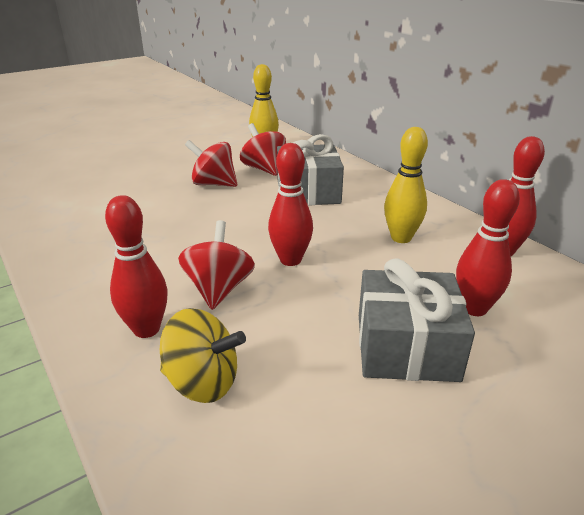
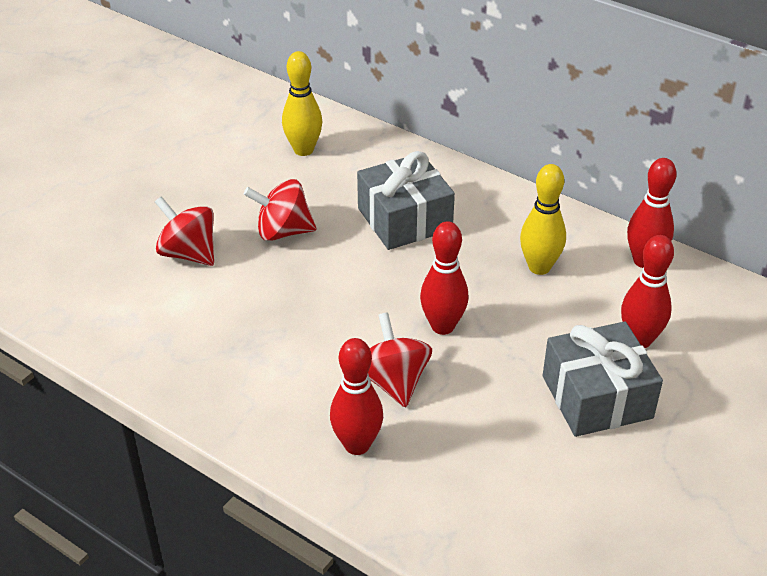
camera: 20 degrees left, 10 degrees up
(203, 382) = (445, 480): yellow spinning top -> none
(263, 169) = (327, 190): red spinning top -> red spinning top (188, 253)

